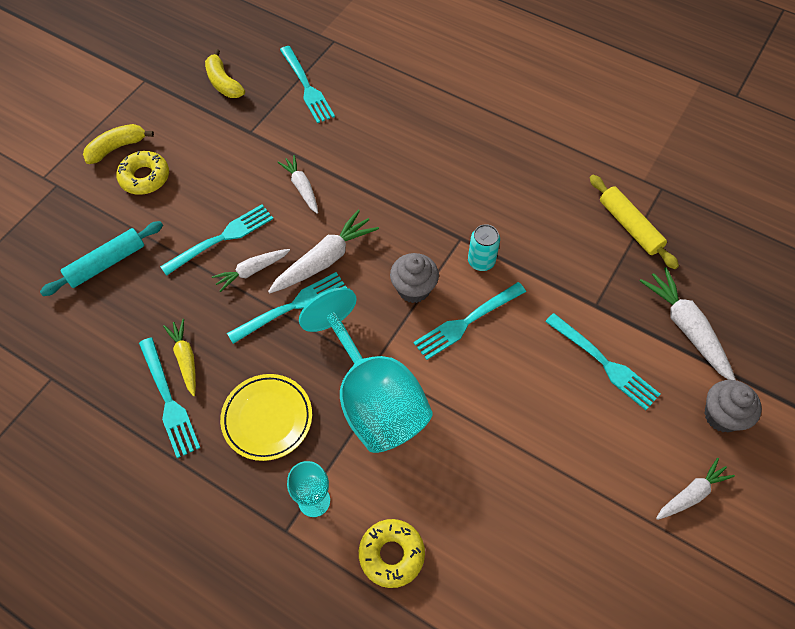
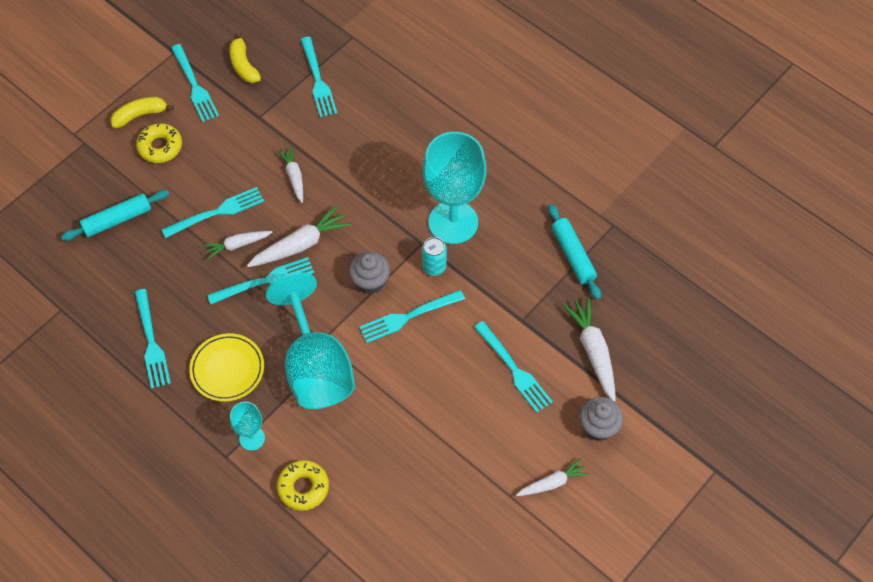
camera: 10 degrees right, 0 degrees up
(173, 109) = (194, 85): none -> turquoise fork
(185, 359) = (170, 311): yellow carrot -> none
(489, 210) = (453, 222): none -> turquoise goblet
(629, 226) = (573, 255): yellow rolling pin -> turquoise rolling pin

